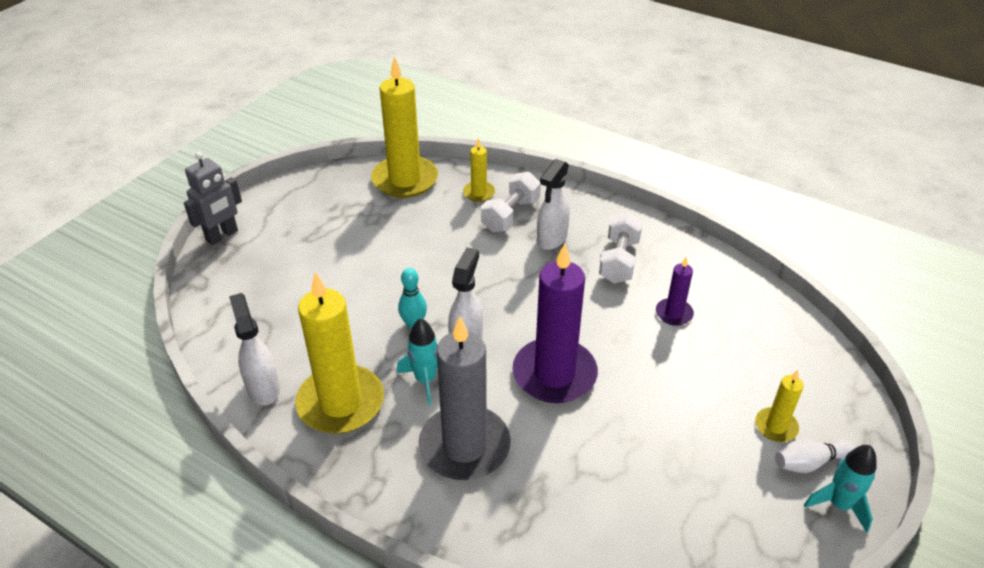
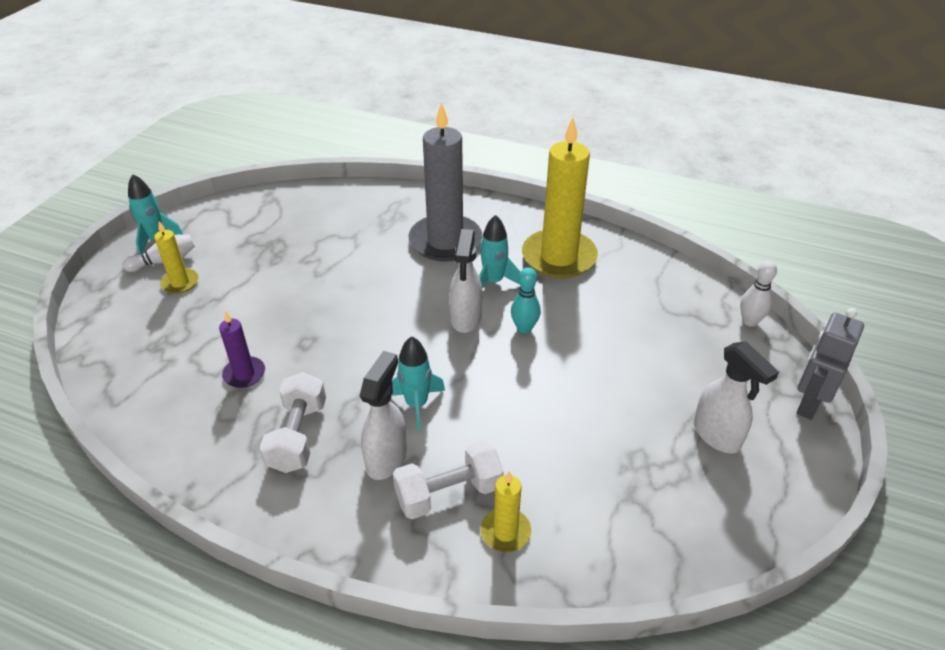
camera: 170 degrees right, 0 degrees up
(203, 303) = (749, 321): none -> white bowling pin
(263, 388) = (631, 260): white spray bottle -> white spray bottle (717, 436)
(405, 180) = (630, 543): yellow candle -> none
(511, 215) = (448, 493): white dumbbell -> white dumbbell turned 45 degrees clockwise
(525, 271) = (416, 404): none -> turquoise rocket
(554, 374) = (375, 300): purple candle -> none

